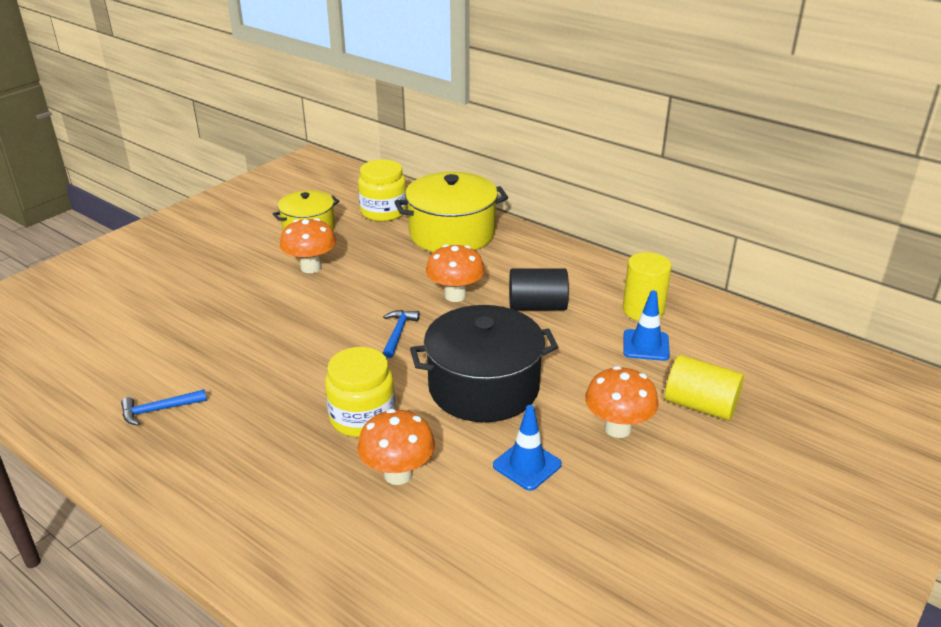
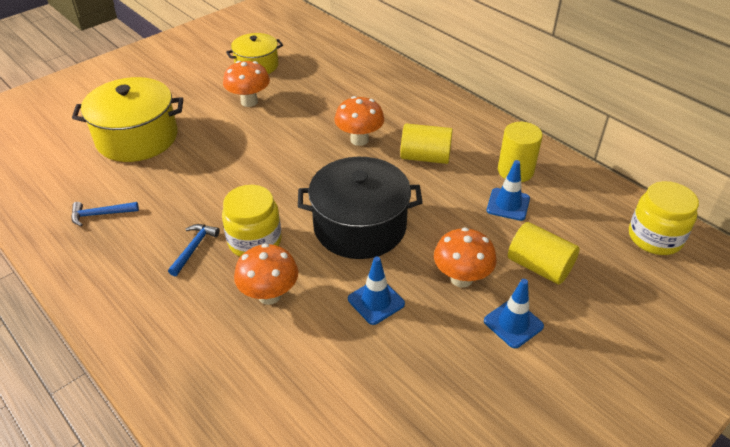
camera: 10 degrees right, 10 degrees up
(383, 212) = (321, 56): yellow jar -> yellow jar (655, 237)
(398, 333) = (303, 169): blue hammer -> blue hammer (194, 248)
(452, 234) = (372, 82): yellow pot -> yellow pot (137, 138)
(537, 306) = (425, 157): black cylinder -> yellow cylinder
(690, 468) = (513, 323): none -> blue traffic cone

